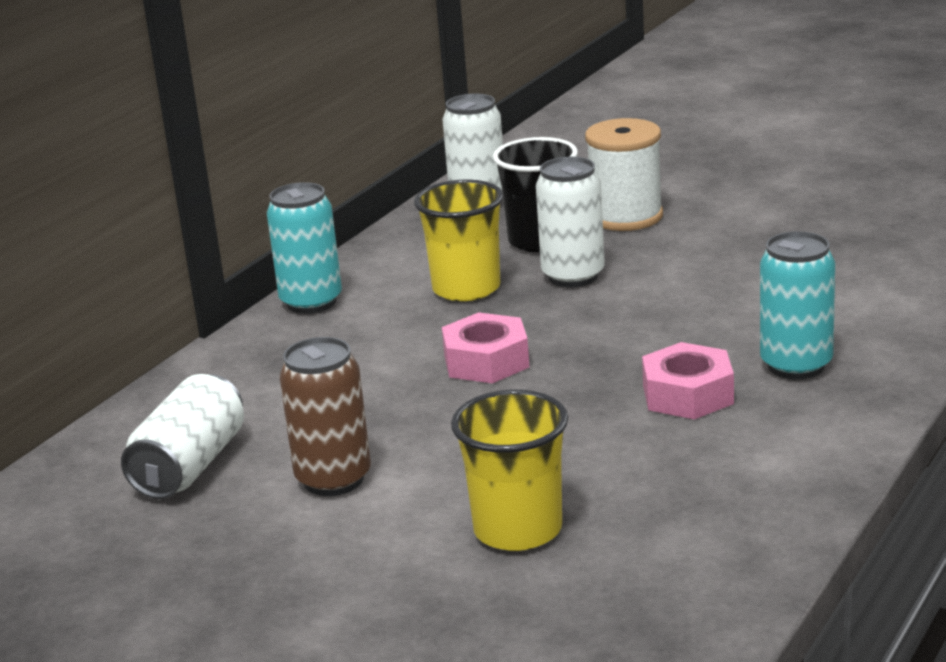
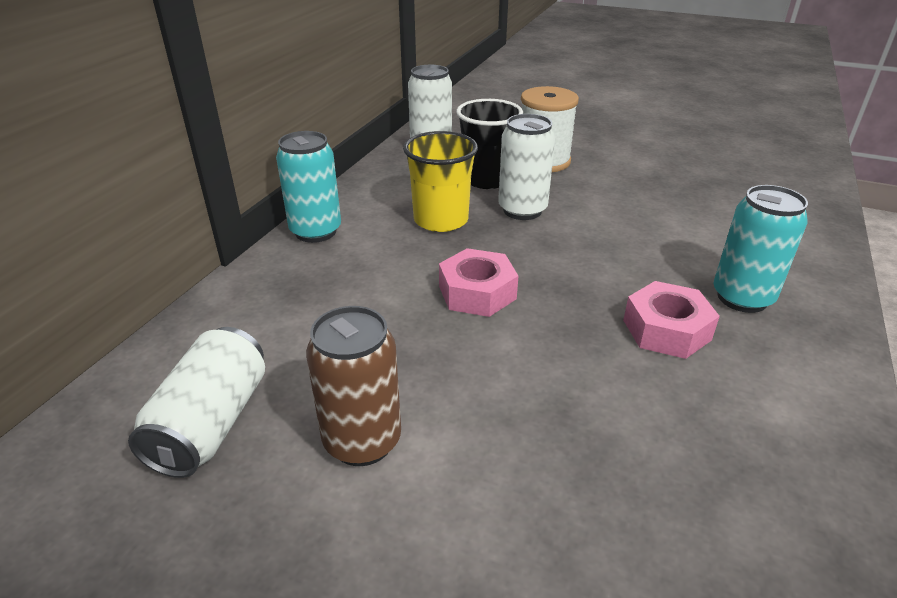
camera: 10 degrees left, 10 degrees up
(518, 529) = (573, 516): yellow cup -> none

